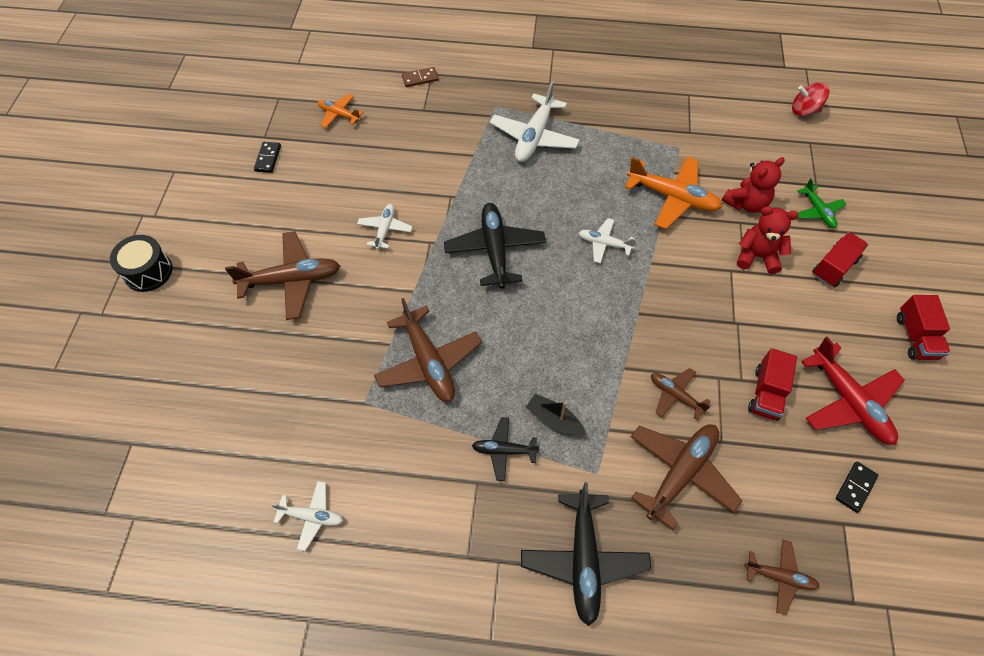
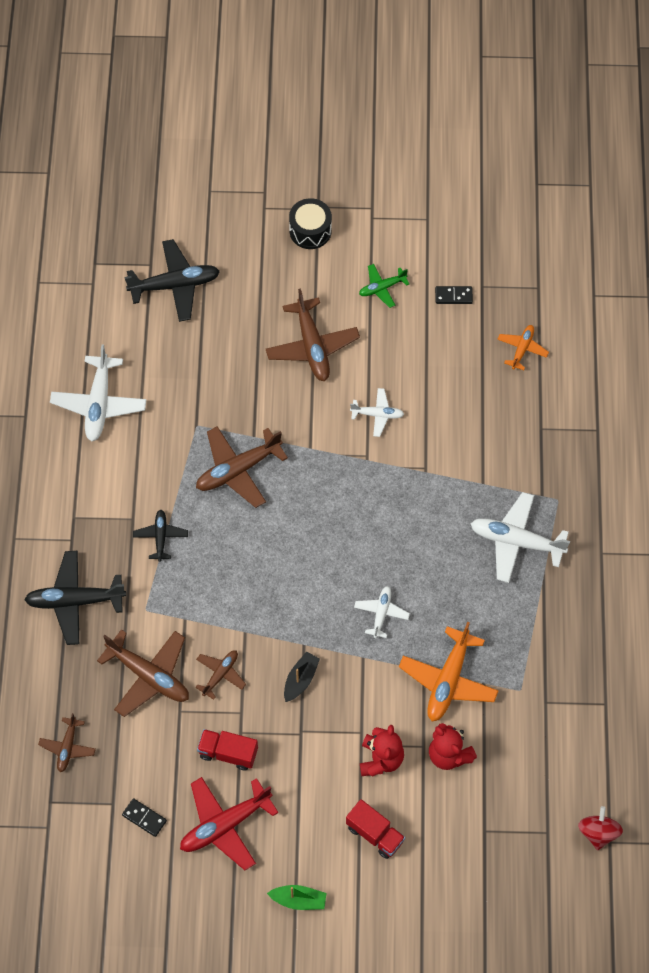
camera: 85 degrees right, 5 degrees up
(312, 516) = (99, 403): white plane -> white plane, size x1.79
(420, 78) = (588, 419): brown domino -> none
(495, 250) = (363, 514): black plane -> black plane (175, 285)
(554, 420) = (190, 574): black boat -> black boat (300, 679)
(817, 211) = (447, 827): green plane -> green plane (382, 288)
(915, 337) = (298, 900): red truck -> green boat

